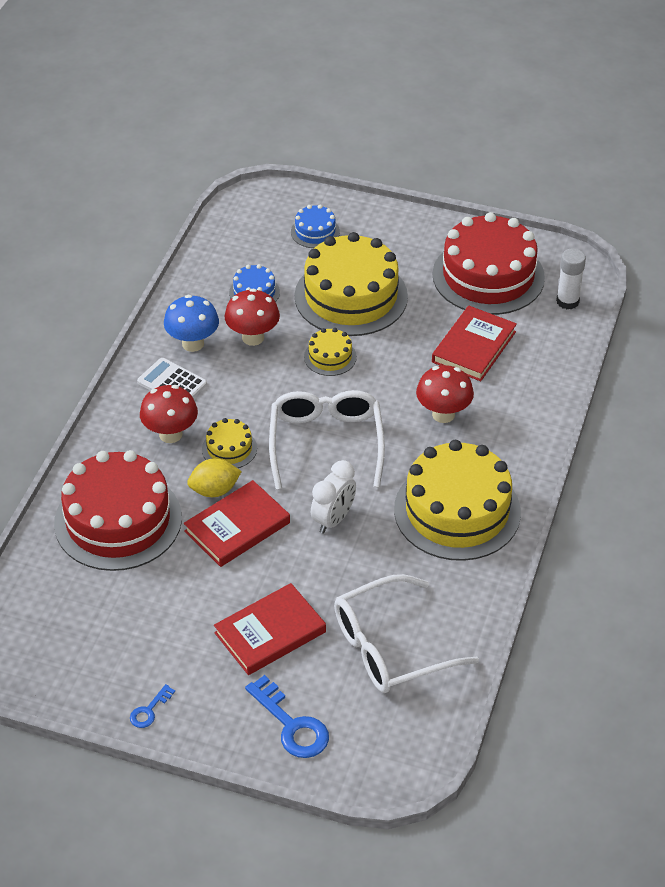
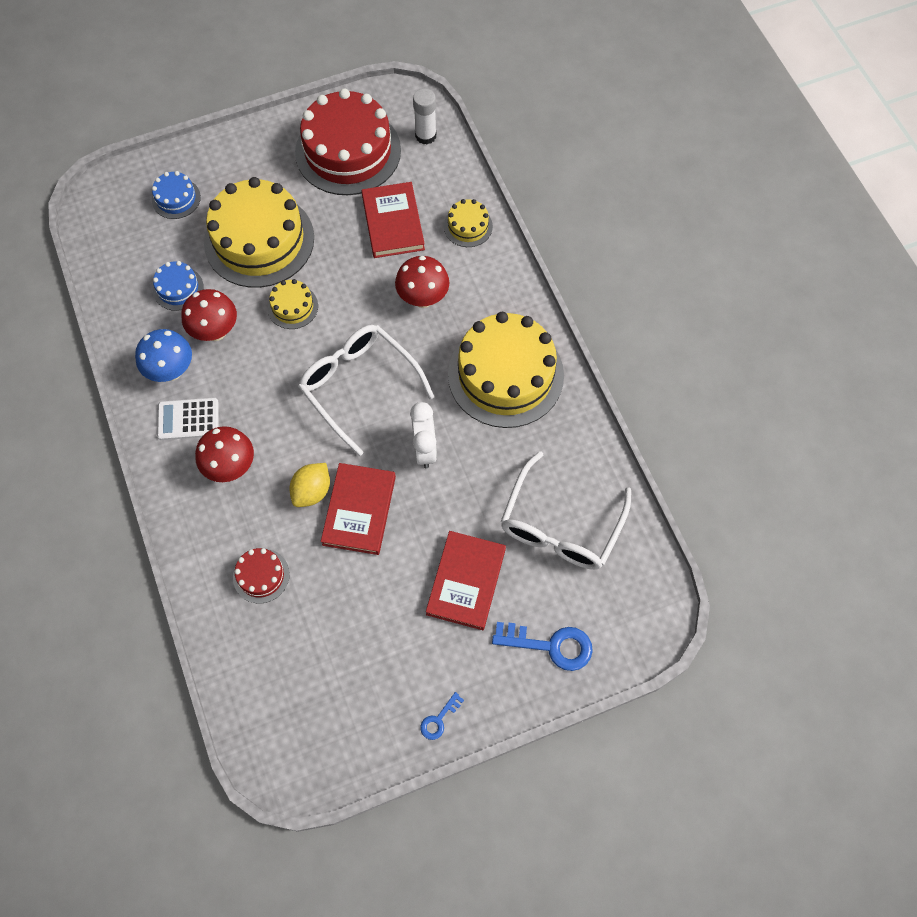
camera: 40 degrees left, 20 degrees up
(118, 520) = (261, 576): red cake -> red cake, size x0.45
(149, 710) = (439, 719): blue key -> blue key turned 45 degrees clockwise
(229, 448) = (289, 446): yellow cake -> yellow cake (468, 226)

